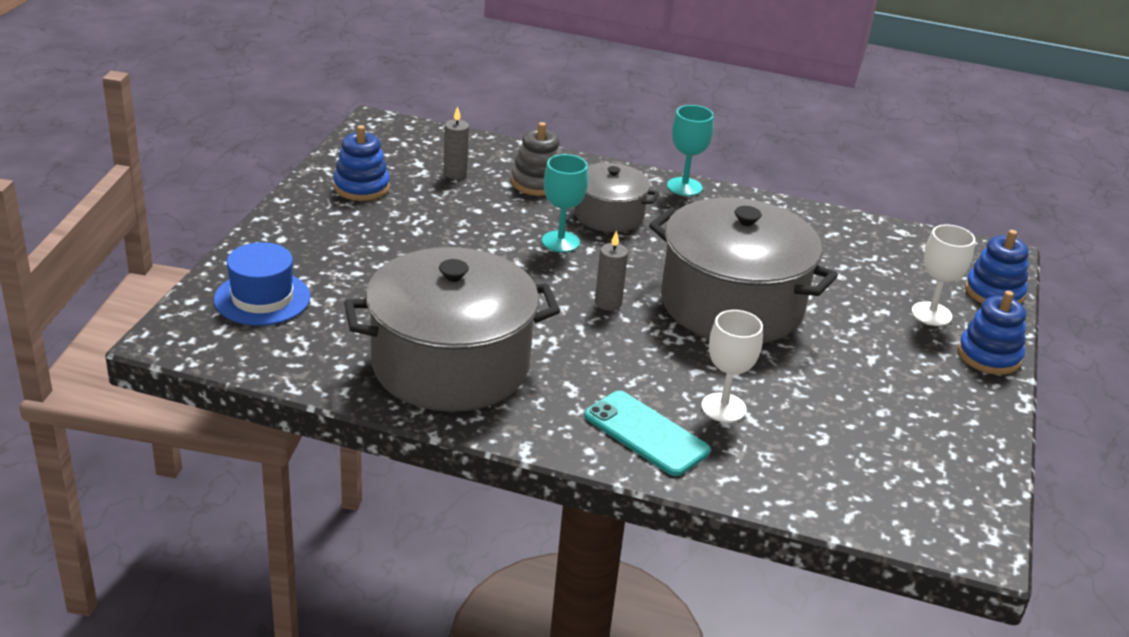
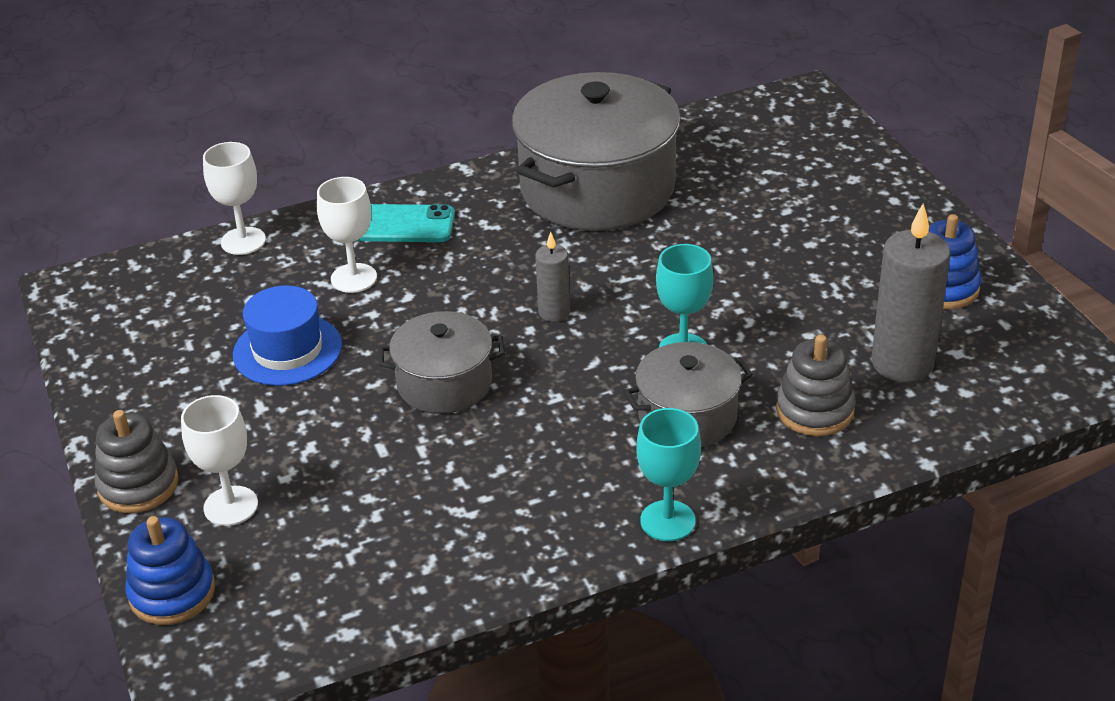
camera: 145 degrees right, 5 degrees up
(262, 298) = (806, 151): blue hat -> blue hat (287, 350)
(455, 174) = (902, 363): grey candle -> grey candle, size x1.86
(731, 304) = (444, 383): grey pot -> grey pot, size x0.54
(788, 497) = (243, 241): none -> white goblet
(989, 356) = (138, 485): blue stacking toy -> grey stacking toy

